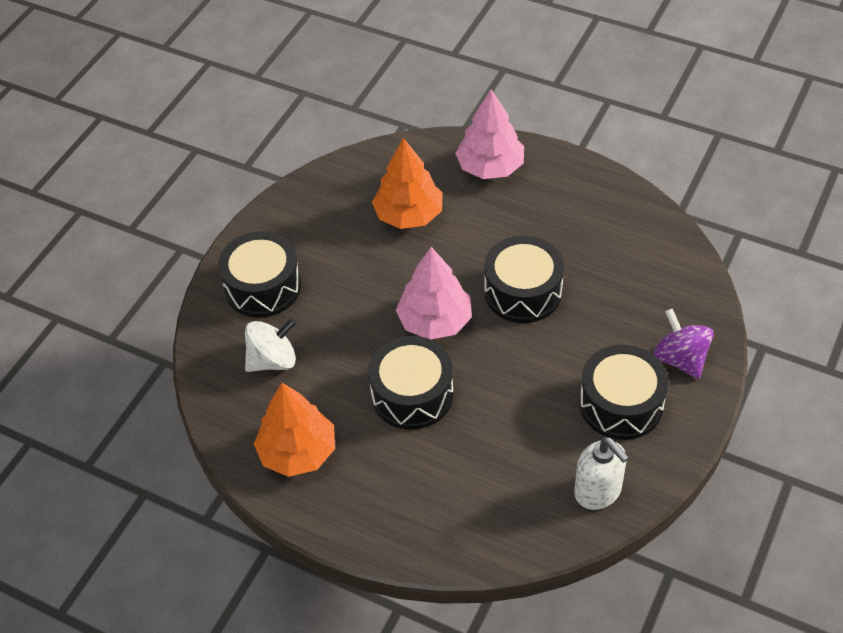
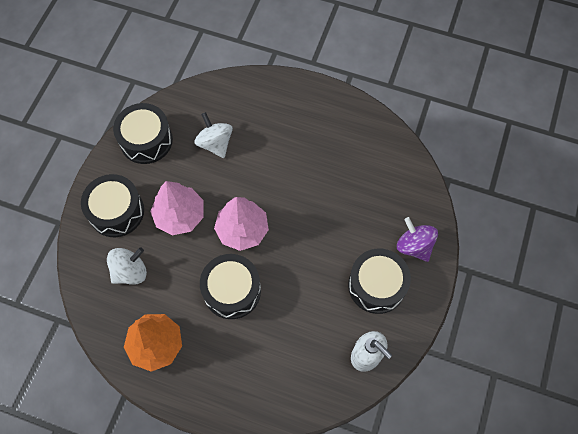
camera: 10 degrees left, 15 degrees up
(408, 215) = (215, 143): orange tree -> white spinning top
(490, 167) = (269, 99): pink tree -> pink tree (179, 215)
(523, 292) = (301, 201): black drum -> black drum (146, 140)

